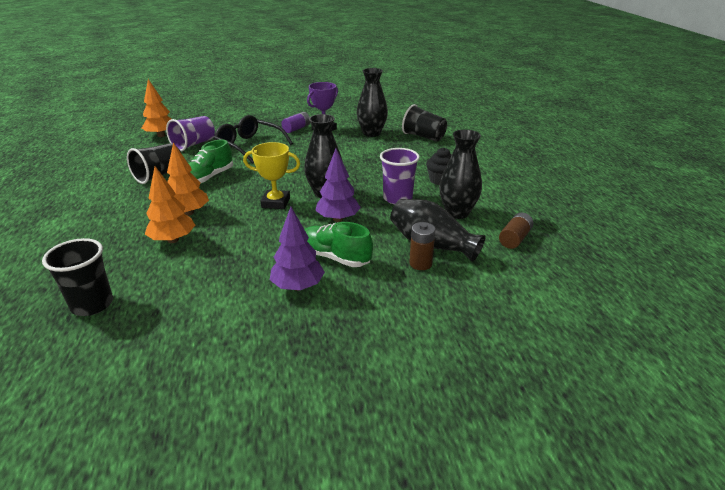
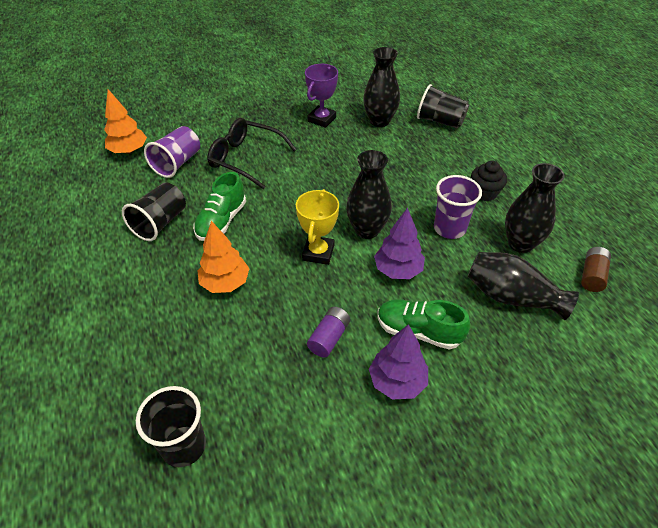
camera: 10 degrees left, 15 degrees up
(173, 240) = (227, 330): orange tree -> none
(276, 203) = (318, 253): yellow trophy -> yellow trophy turned 75 degrees counterclockwise
(296, 129) = (289, 122): purple battery -> purple battery (329, 338)
(420, 264) = (511, 327): brown battery -> none

